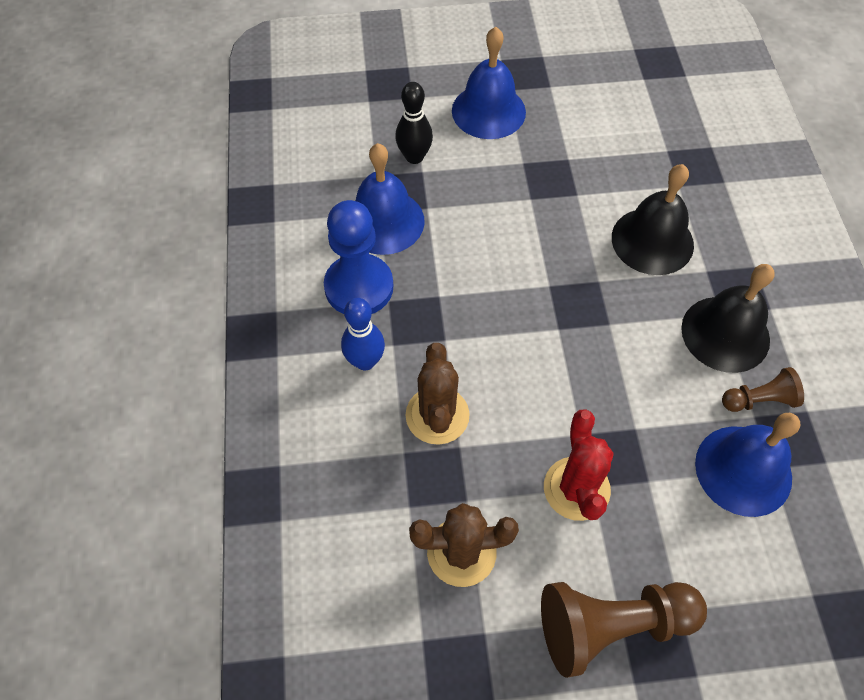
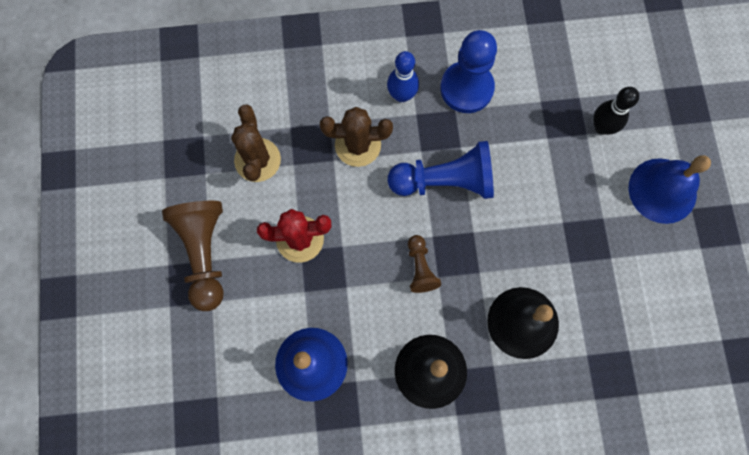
camera: 90 degrees right, 15 degrees up
(384, 221) = (531, 104): blue bell -> none
(485, 313) = (445, 181): none -> blue pawn
(759, 400) = (370, 388): brown pawn -> brown pawn (420, 268)

